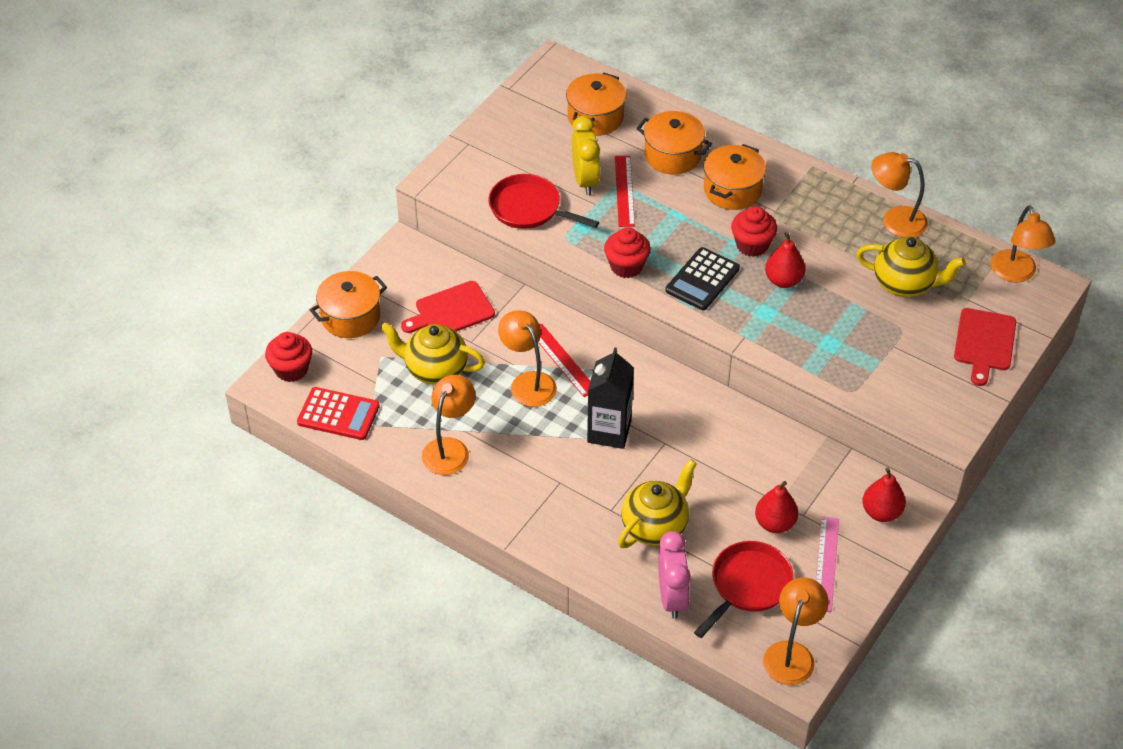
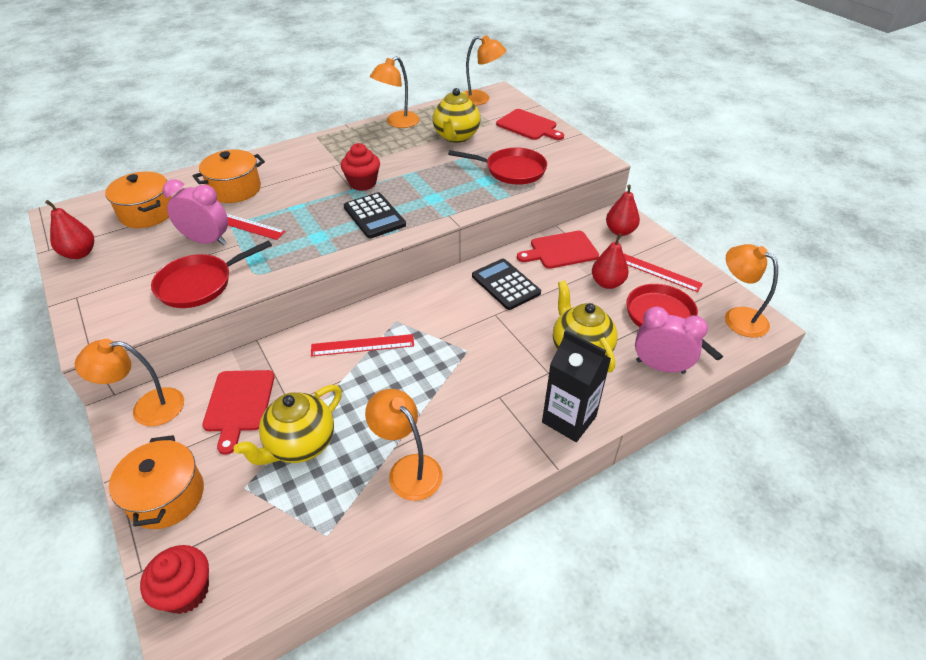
camera: 65 degrees left, 5 degrees down
(338, 414) = (291, 562): red calculator -> none
(528, 382) = (370, 378): orange lamp -> orange lamp (147, 408)
(585, 180) = (207, 241): yellow clock -> pink clock
(609, 431) = (462, 343): black carton -> black carton (569, 419)
(626, 266) = (323, 250): red cupcake -> none
(715, 436) = (505, 284): none -> black calculator
(732, 190) = (301, 174): orange pot -> none
(783, 280) = (409, 181): red pear -> red pear (80, 253)
(805, 466) = (561, 250): none -> red cutting board
(826, 563) = (656, 271): pink ruler -> red ruler
(868, 360) = (511, 170): none -> red pan
(904, 284) = (456, 137): yellow teapot -> yellow teapot turned 150 degrees clockwise

